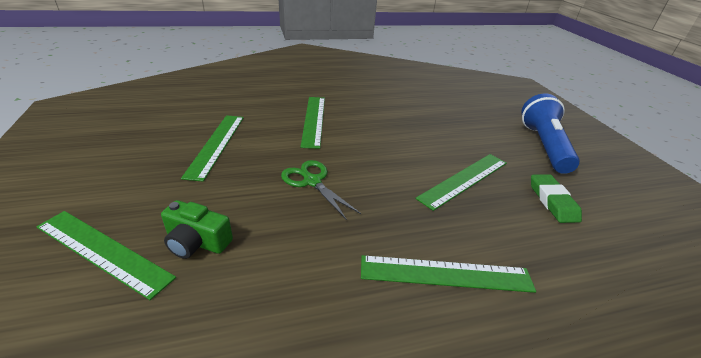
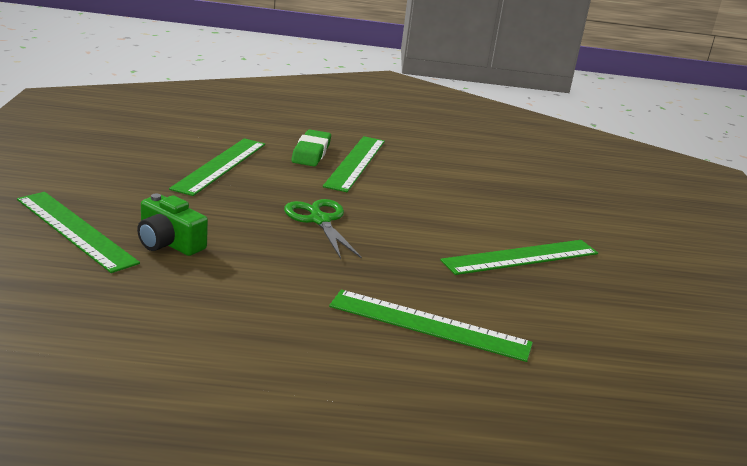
camera: 15 degrees right, 10 degrees down
(543, 146) = (675, 247): blue flashlight -> none
(552, 201) = (629, 300): green eraser -> green eraser (311, 153)

